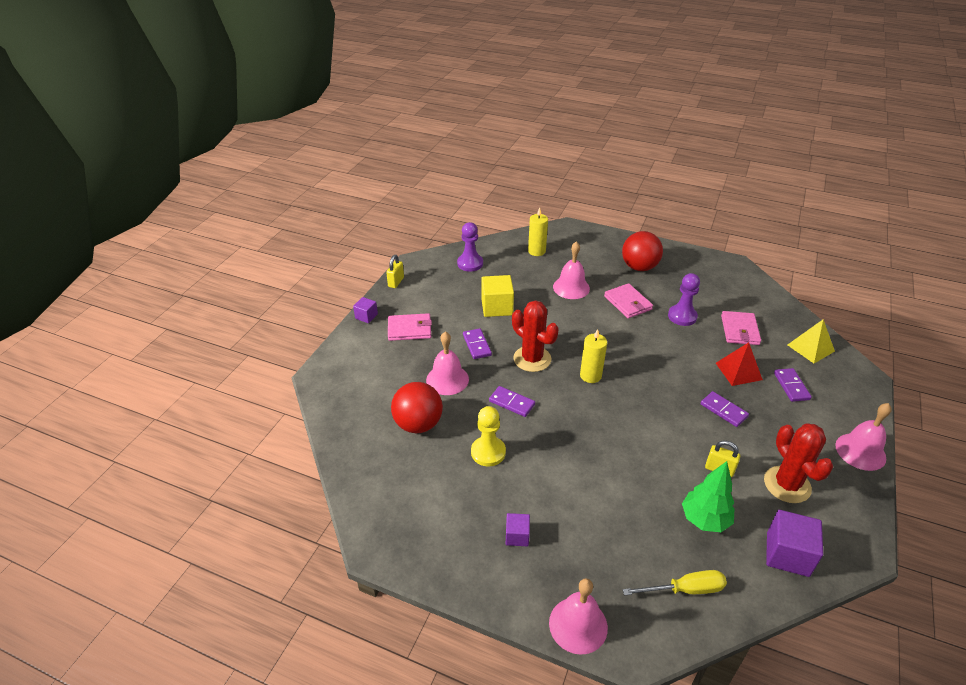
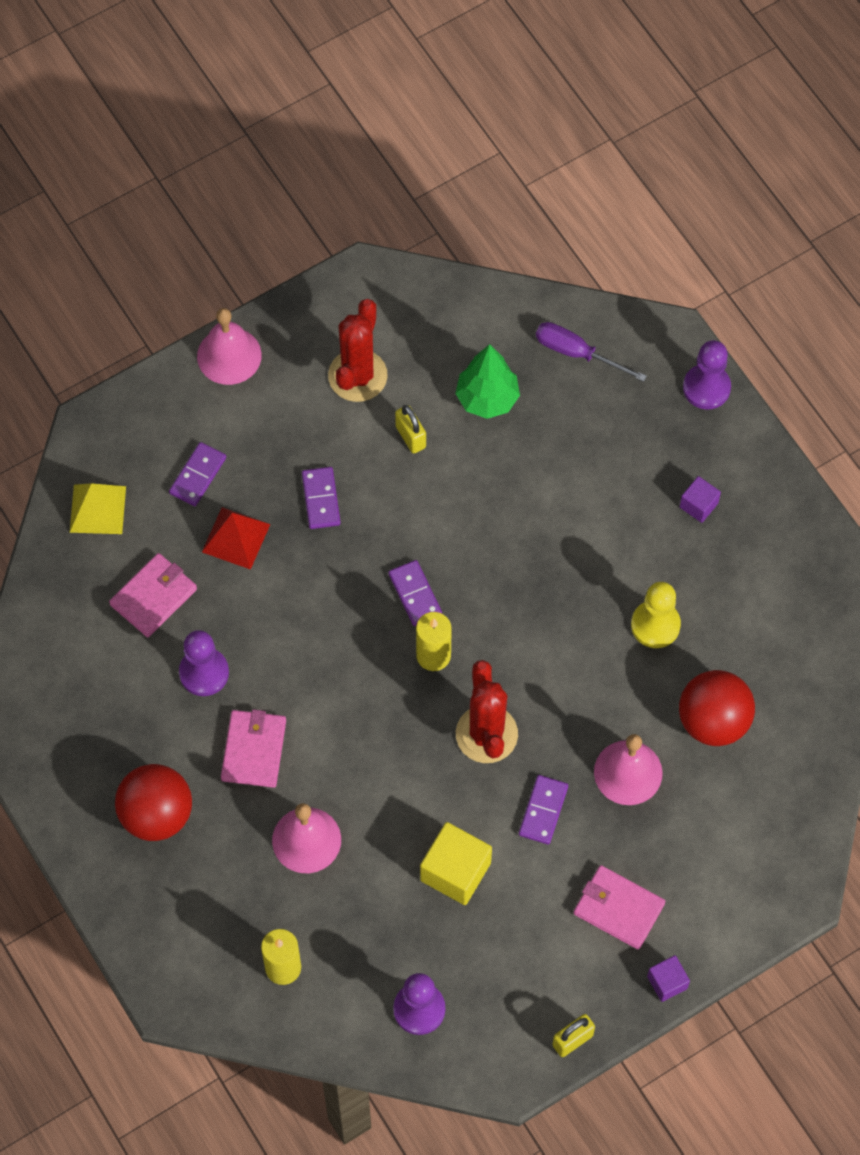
camera: 145 degrees left, 25 degrees up
(512, 403) = (571, 678): purple domino -> purple domino (415, 594)
(578, 625) = (706, 388): pink bell -> purple pawn
(685, 589) = (577, 353): yellow screwdriver -> purple screwdriver
(787, 554) = (442, 318): purple cube -> none

